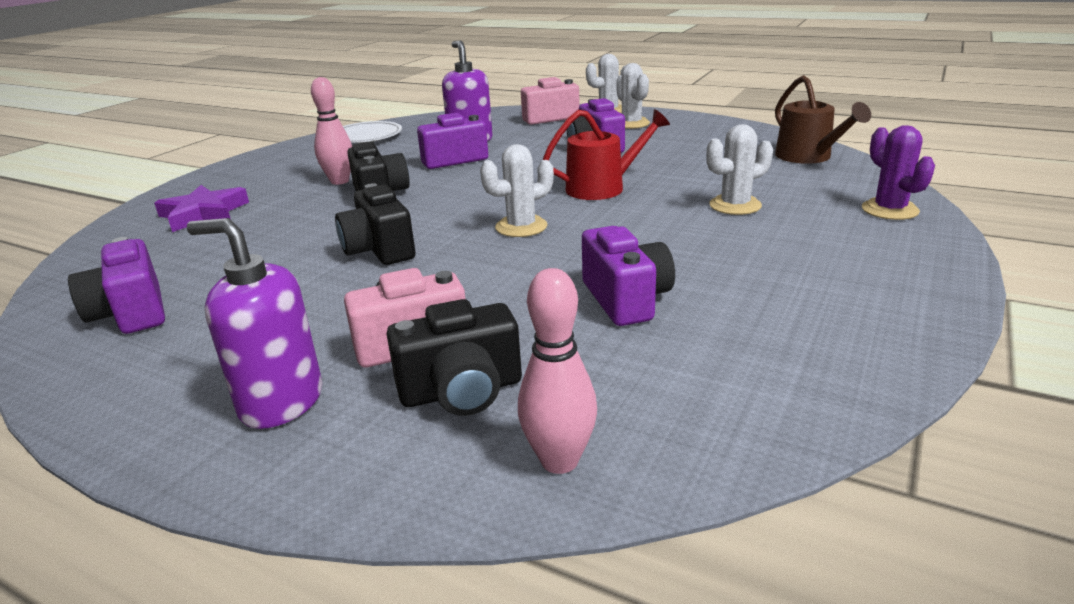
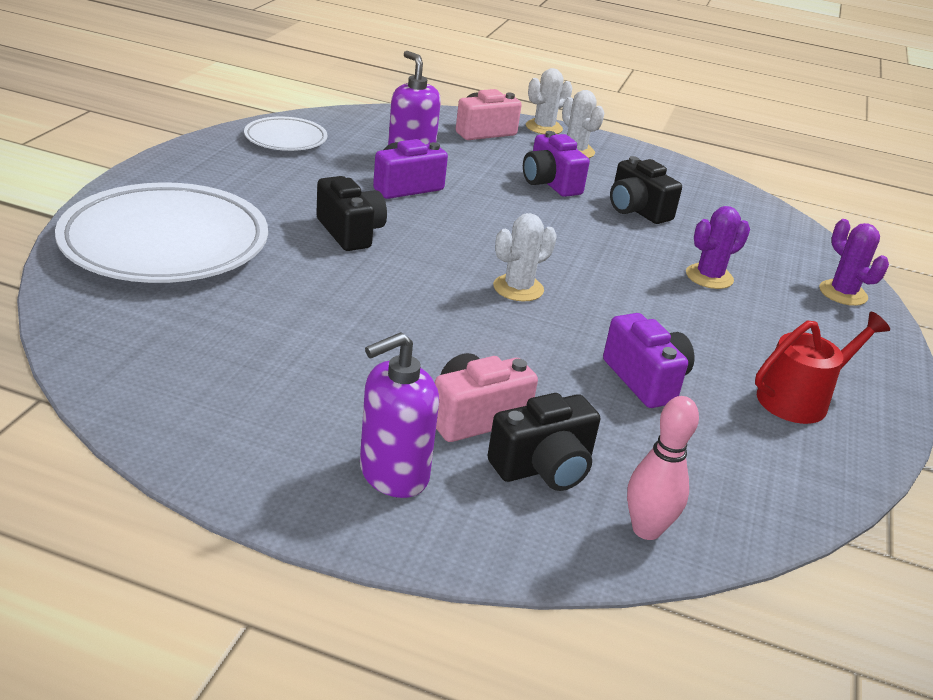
camera: 15 degrees left, 5 degrees up
(131, 313) = (179, 372): purple camera -> none
(204, 214) = (165, 243): purple star -> white plate
(281, 402) = (393, 474): purple soap dispenser -> purple soap dispenser turned 45 degrees counterclockwise
(339, 181) = (294, 208): pink bowling pin -> none
(379, 249) = (390, 307): black camera -> black camera (637, 210)
(602, 188) = (577, 243): red watering can -> red watering can (799, 399)
(735, 205) = (709, 277): white cactus -> purple cactus
(808, 157) = (760, 219): brown watering can -> none

